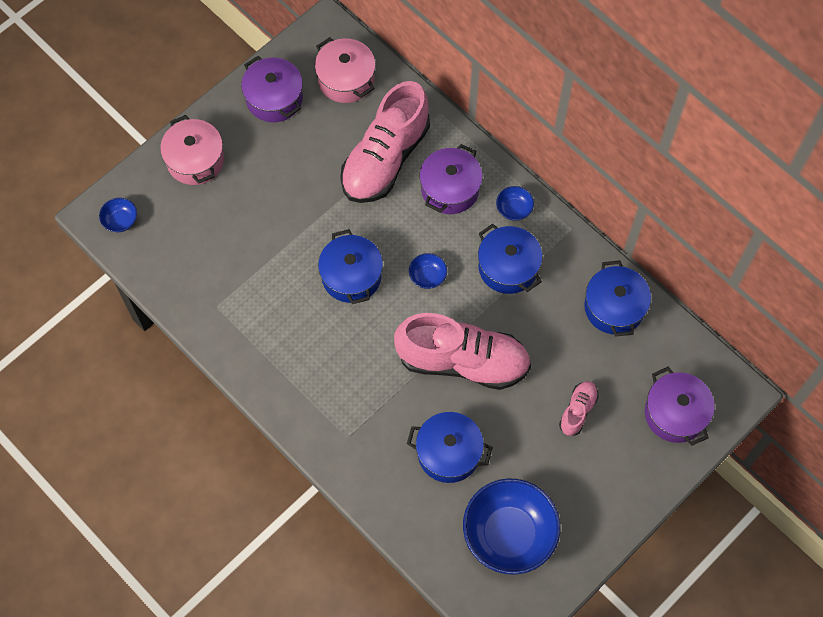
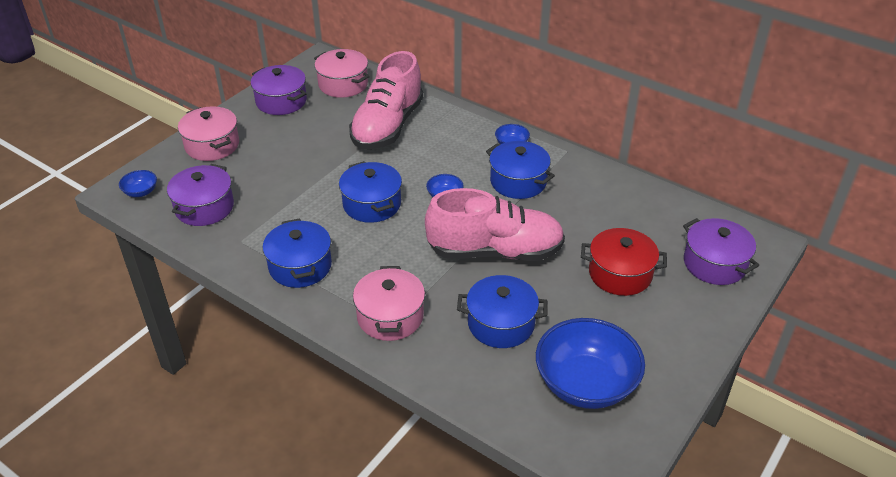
camera: 10 degrees left, 25 degrees down
(347, 427) = (390, 316): none -> pink pot
(450, 189) = (450, 138): purple pot -> purple pot (204, 207)
(578, 411) = (620, 274): pink shoe -> red pot
(614, 307) = (625, 196): blue pot -> blue pot (300, 266)

